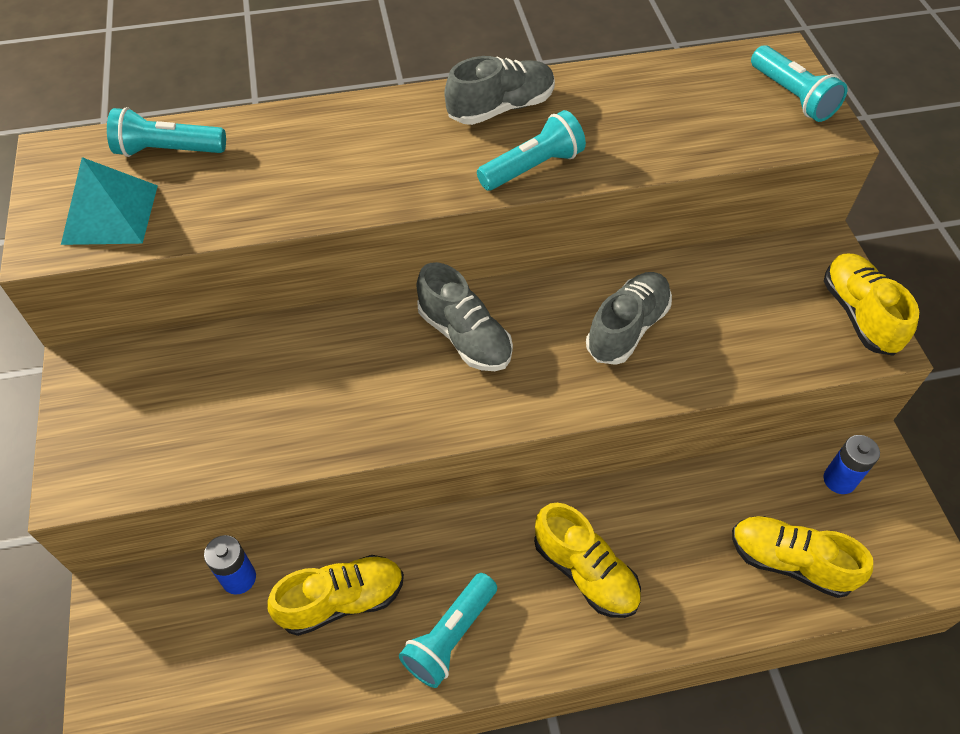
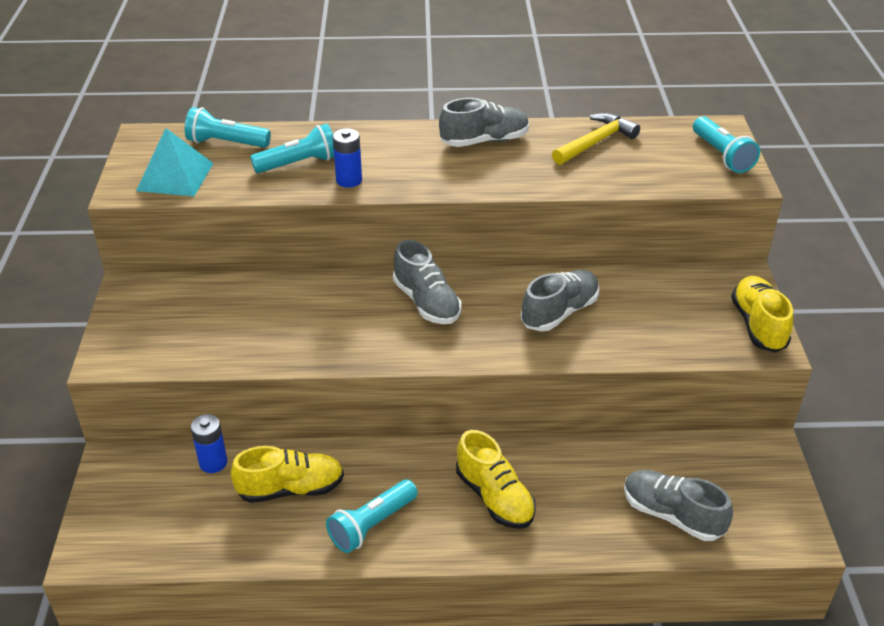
camera: 10 degrees right, 15 degrees down
(532, 167) = (498, 180): turquoise flashlight -> turquoise flashlight (299, 164)
(637, 94) = (595, 142): none -> yellow hammer
(789, 562) = (672, 515): yellow shoe -> grey shoe
(839, 480) = (731, 464): blue battery -> blue battery (349, 180)

